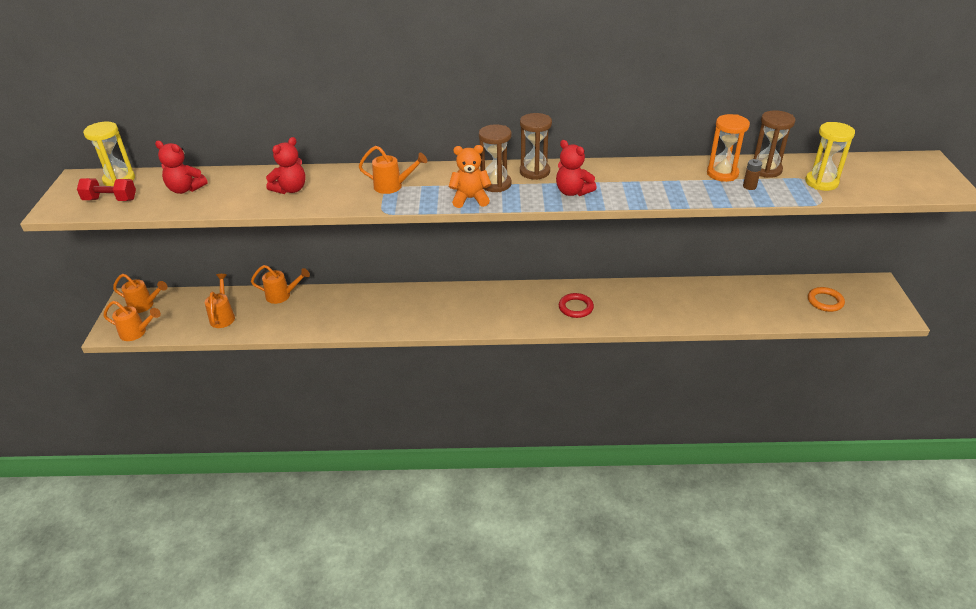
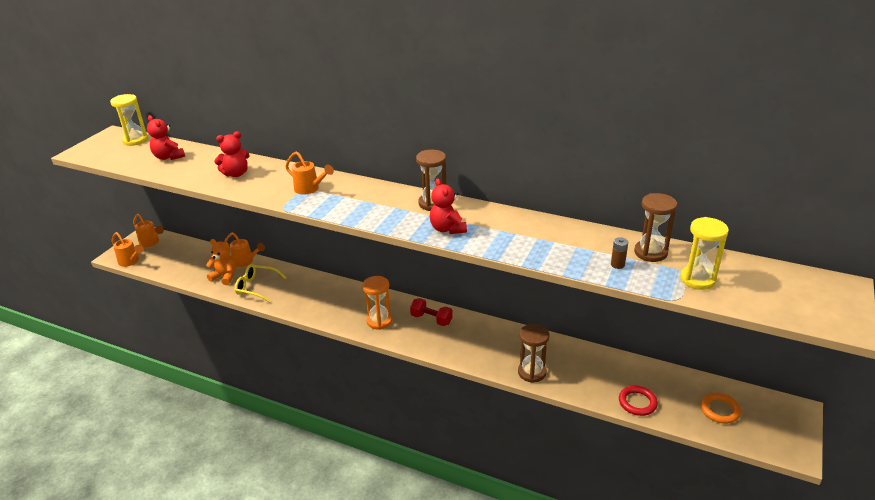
camera: 25 degrees right, 5 degrees down
(110, 200) = (116, 154): red dumbbell -> red dumbbell (431, 319)
(223, 316) = (194, 266): orange watering can -> none
(318, 318) = (256, 287): none -> yellow glasses
(470, 199) = (358, 214): orange teddy bear -> orange teddy bear (225, 277)
(495, 184) = (390, 206): brown hourglass -> brown hourglass (532, 372)
(575, 307) = (465, 340): red ring -> red ring (637, 402)
(722, 174) = (602, 246): orange hourglass -> orange hourglass (379, 321)

